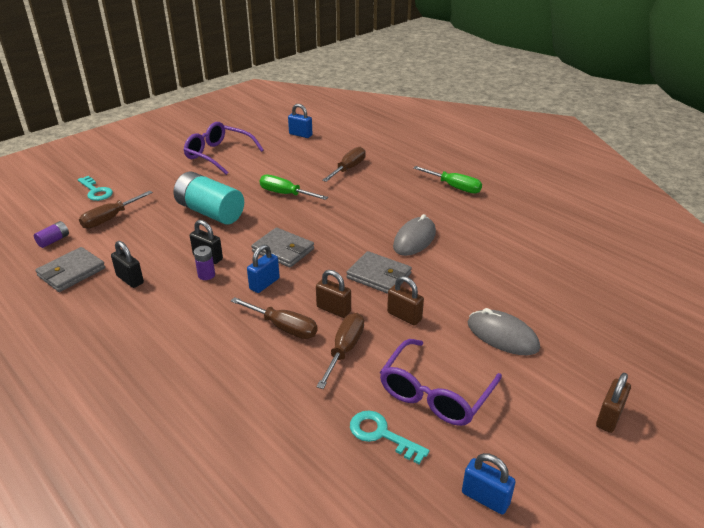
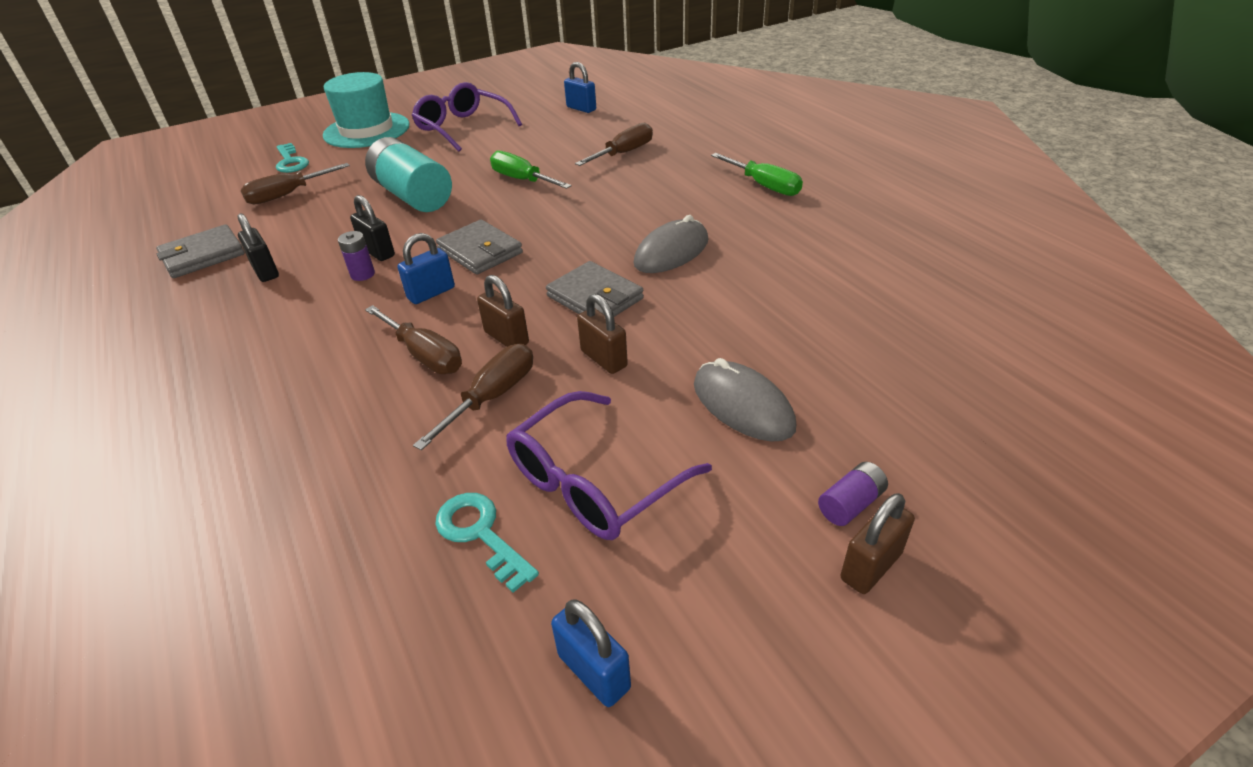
camera: 15 degrees right, 5 degrees up
(54, 240) = (206, 216): purple battery -> purple battery (850, 504)
(143, 161) = (366, 130): none -> turquoise hat

